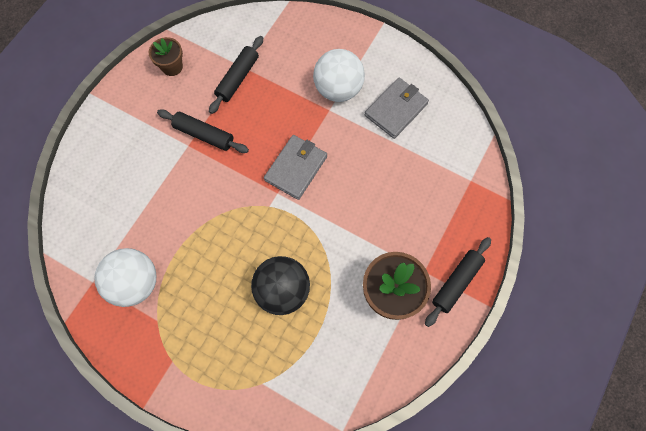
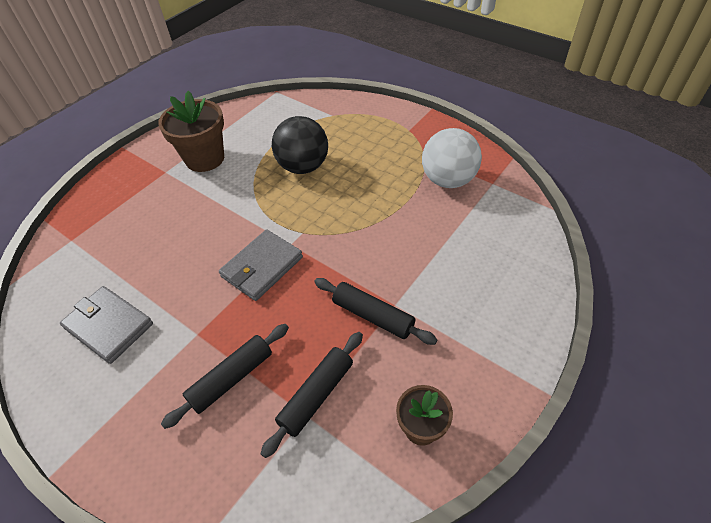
camera: 170 degrees left, 20 degrees down
(338, 89) = (173, 363): white ball -> none
(396, 109) = (109, 326): grey wallet -> grey wallet turned 75 degrees clockwise
(456, 282) = (141, 163): black rolling pin -> black rolling pin (231, 378)

